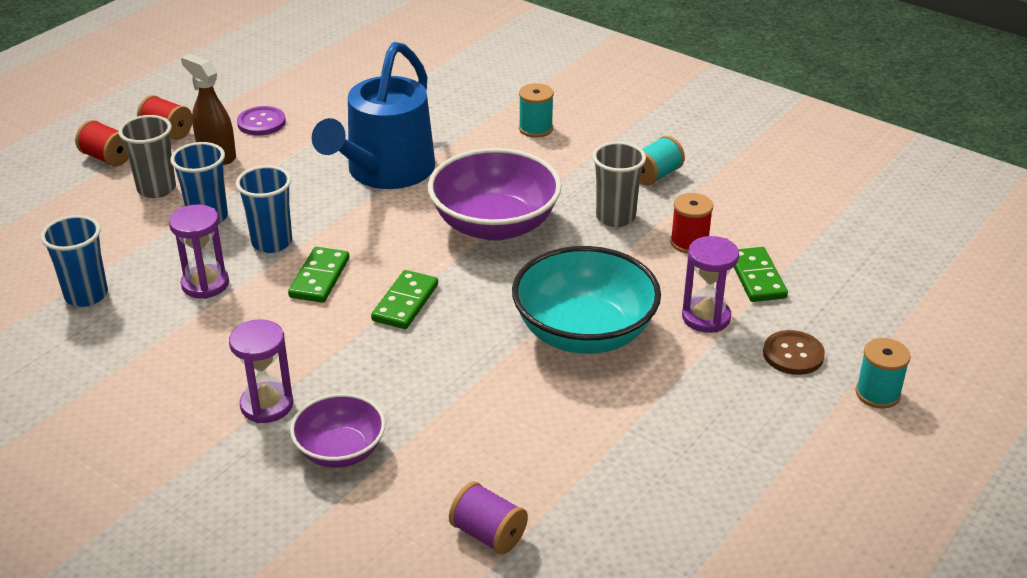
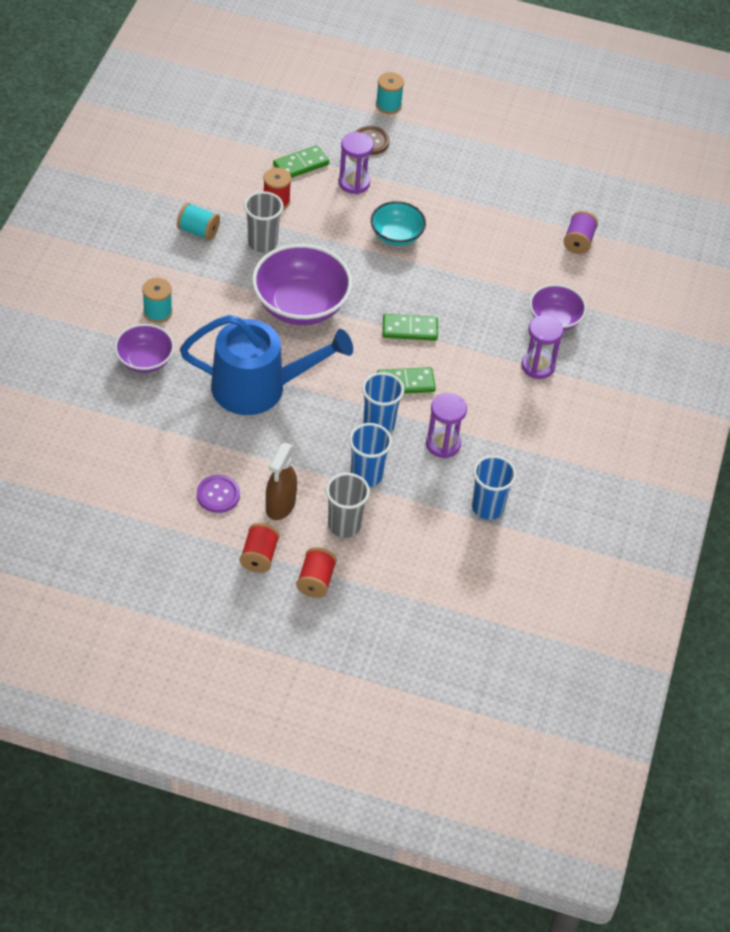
camera: 115 degrees left, 15 degrees up
(469, 110) = (145, 360): none -> purple bowl
(584, 333) = (396, 235): turquoise bowl -> turquoise bowl, size x0.58

